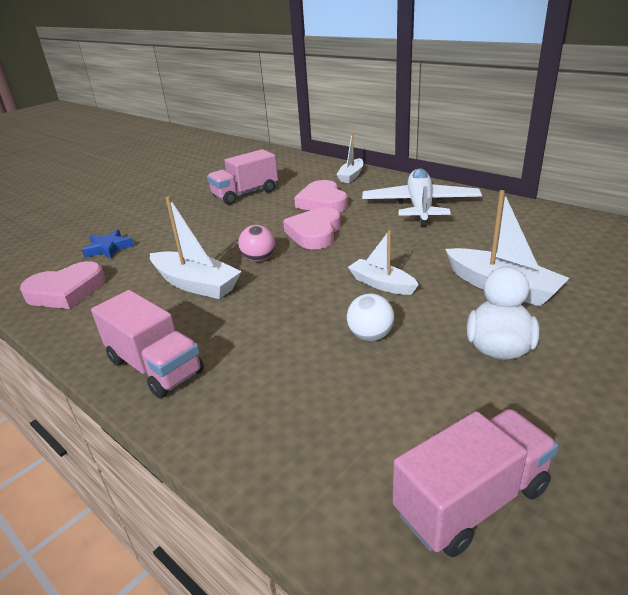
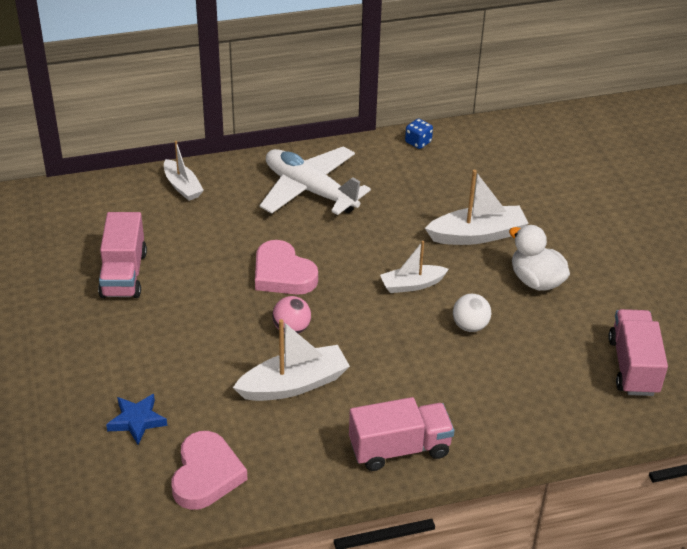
camera: 60 degrees left, 10 degrees up
(322, 202) = (222, 236): pink heart -> none
(558, 216) = (418, 142): none -> blue dice

